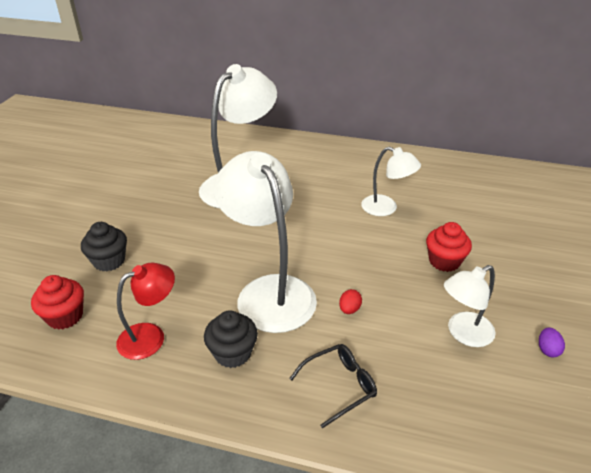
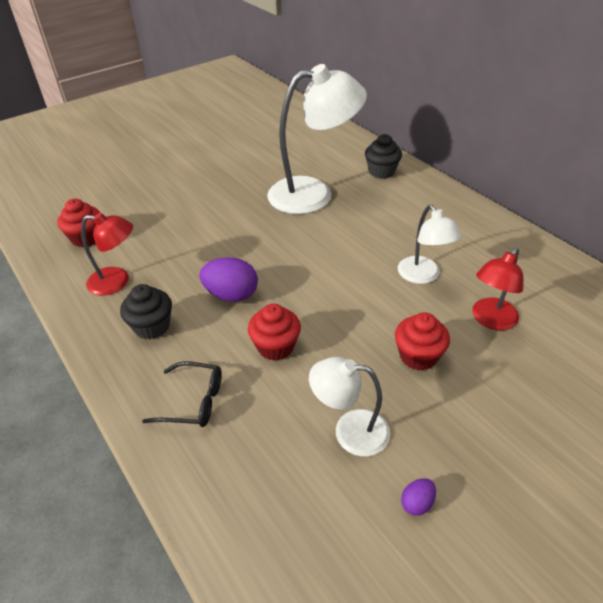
camera: 40 degrees right, 5 degrees up
(109, 261) = (153, 212): black cupcake -> black cupcake (381, 171)
(269, 291) = (231, 295): white lamp -> purple egg
(349, 309) = (275, 347): red egg -> red cupcake
(456, 216) = (490, 320): none -> red lamp

